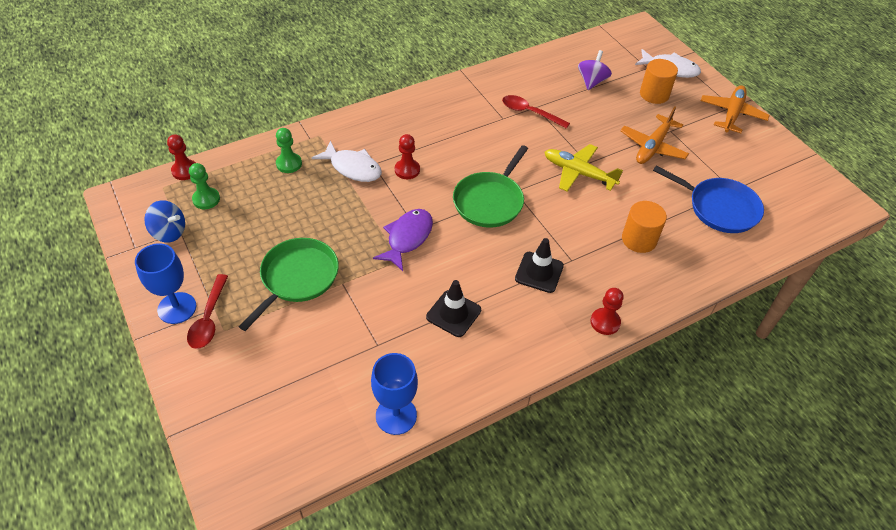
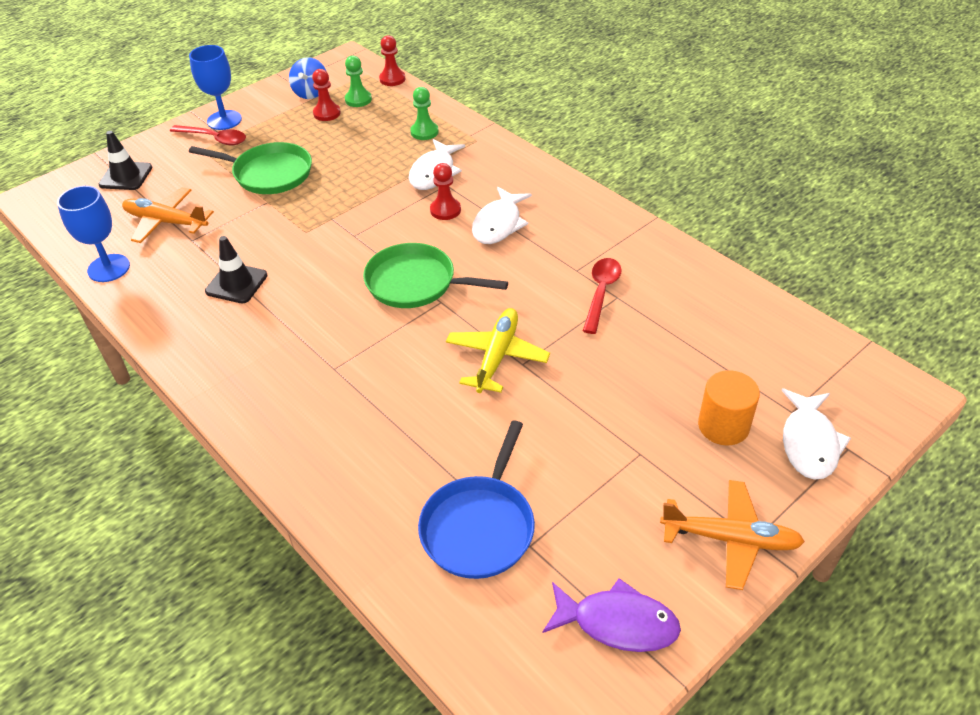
camera: 80 degrees right, 5 degrees down
(209, 318) = (214, 139): red spoon -> red spoon turned 150 degrees counterclockwise
(407, 238) = (338, 231): purple fish -> purple fish (617, 623)
(437, 144) = (499, 224): none -> white fish
(539, 272) = (308, 341): black traffic cone -> black traffic cone (126, 176)
(592, 81) = (711, 347): purple spinning top -> none
(605, 322) = (237, 411): red pawn -> red pawn (327, 113)
(639, 239) = (386, 432): orange cylinder -> none
(653, 146) = (590, 433): orange plane -> orange plane (166, 222)

